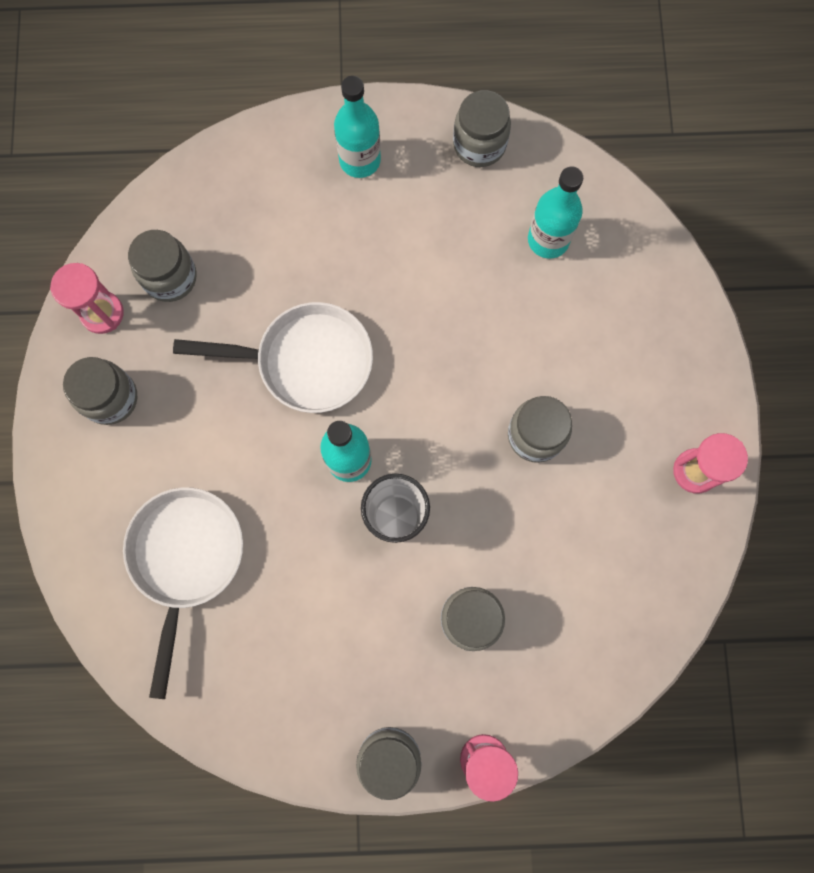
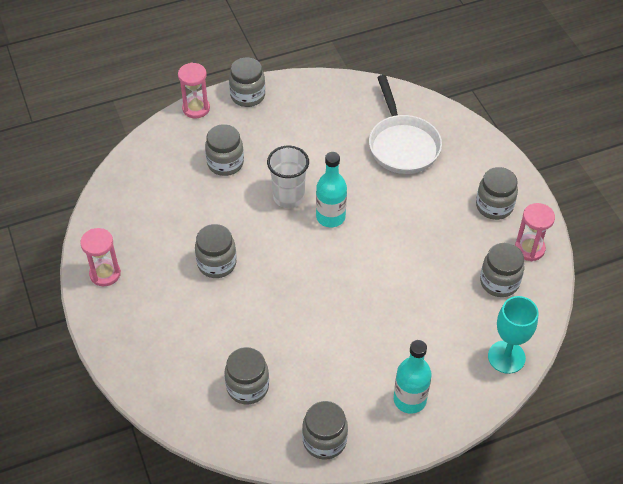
camera: 160 degrees right, 25 degrees down
(218, 174) = (506, 357): none -> turquoise goblet
(306, 361) = (383, 261): white pan -> none
(548, 240) = (247, 387): turquoise bottle -> grey jar

